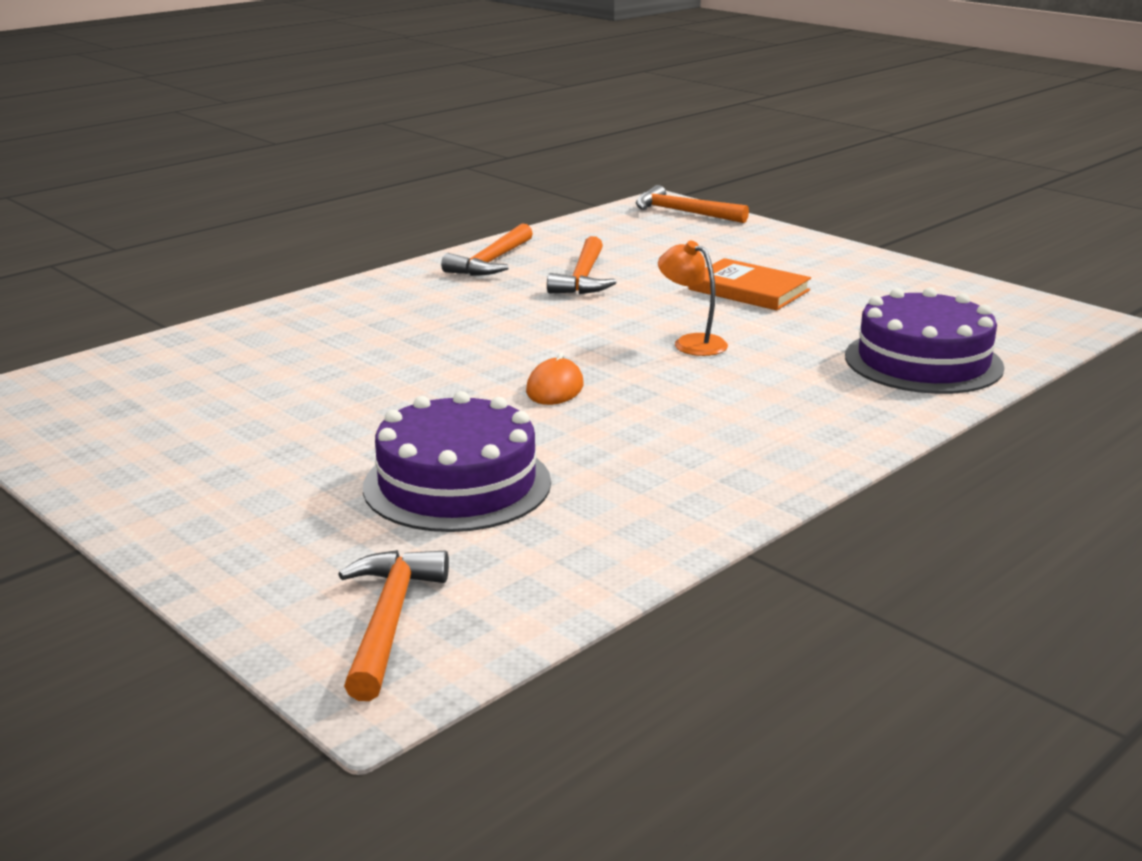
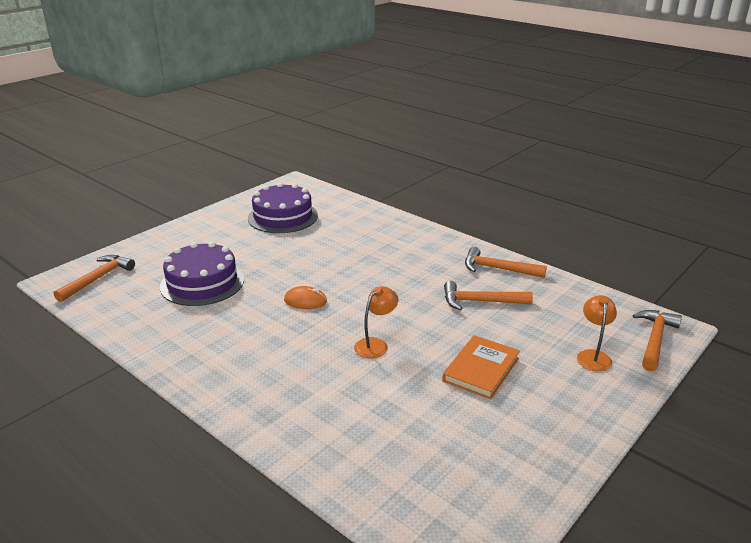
camera: 85 degrees right, 5 degrees up
(388, 621) = (97, 279): orange hammer -> orange hammer turned 60 degrees counterclockwise
(717, 239) = (593, 356): none -> orange lamp
(923, 361) = (354, 448): purple cake -> purple cake (283, 217)

